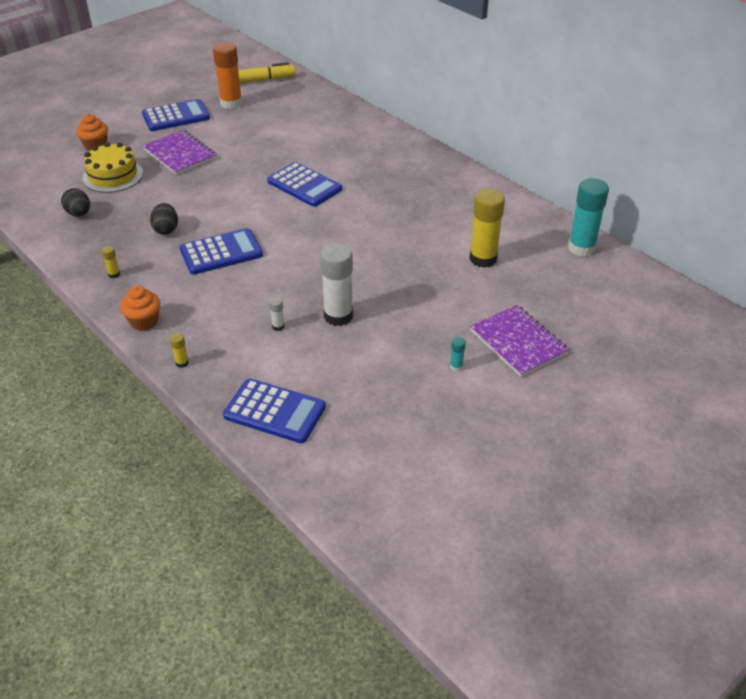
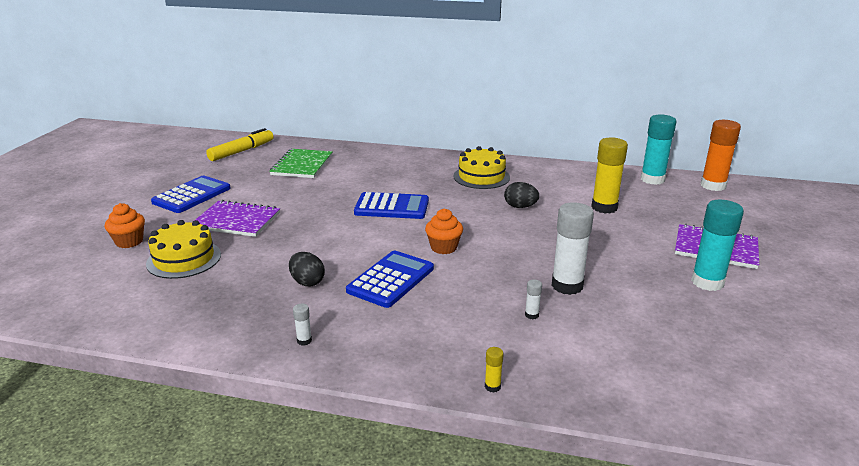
camera: 35 degrees left, 15 degrees down
(79, 214) = (186, 303): black egg -> black egg (520, 207)
(114, 274) = (304, 340): yellow glue stick -> white glue stick
(144, 322) = (399, 368): orange cupcake -> orange cupcake (444, 247)
(231, 103) = (237, 172): orange glue stick -> orange glue stick (713, 186)
(275, 411) = (639, 384): blue calculator -> none
(288, 113) = (302, 165): none -> green notebook
(420, 182) = (481, 177): none -> yellow cake
(456, 367) = (707, 282): turquoise glue stick -> turquoise glue stick, size x2.40

